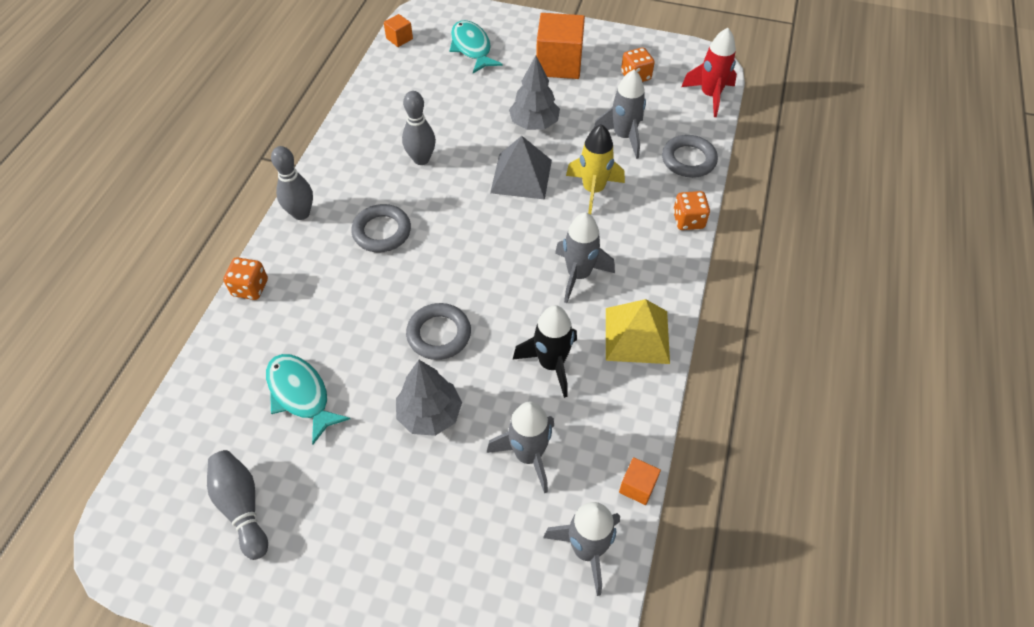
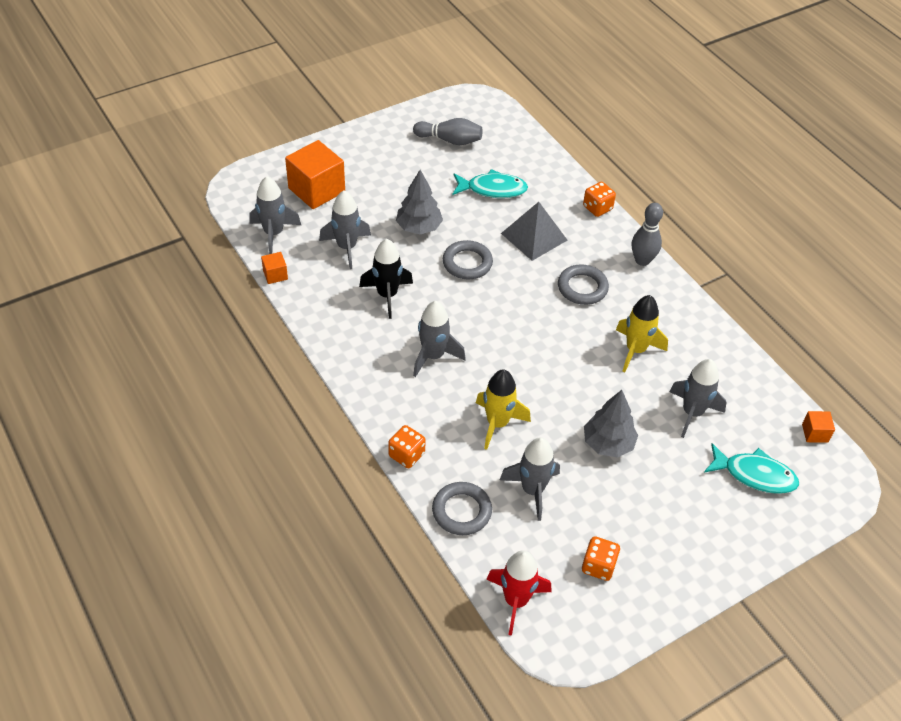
camera: 130 degrees right, 5 degrees down
(421, 159) = (635, 350): grey bowling pin -> yellow rocket
(451, 99) = (692, 413): none -> grey rocket
(521, 176) = (557, 393): grey pyramid -> grey pyramid (534, 236)
(559, 64) = (671, 521): orange cube -> orange cube (316, 190)
(637, 335) = (356, 348): yellow pyramid -> none

